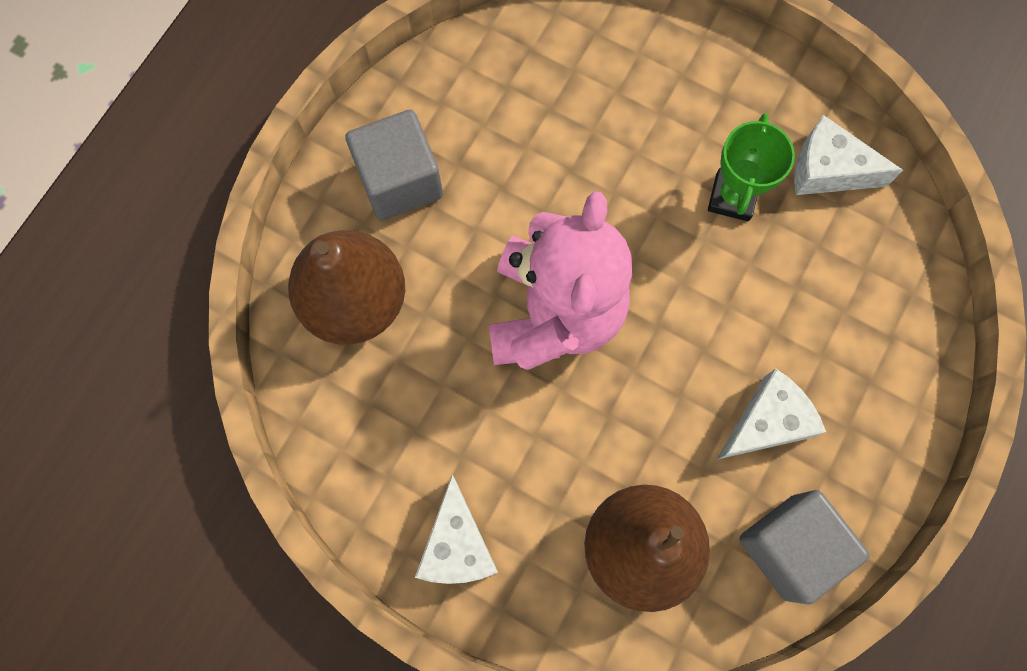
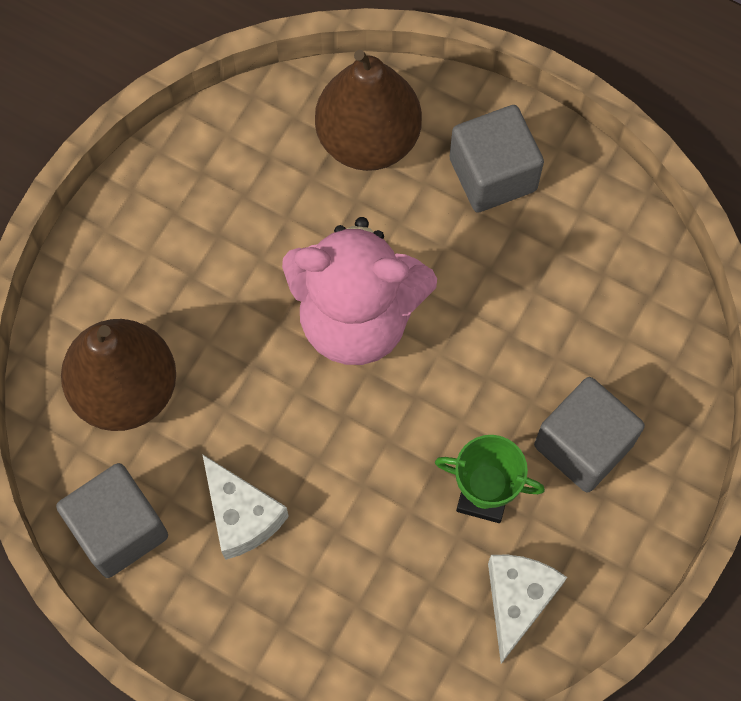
camera: 90 degrees right, 5 degrees down
(457, 545) = (137, 232): white cheese -> none
(678, 110) = (583, 445): none -> grey cube

